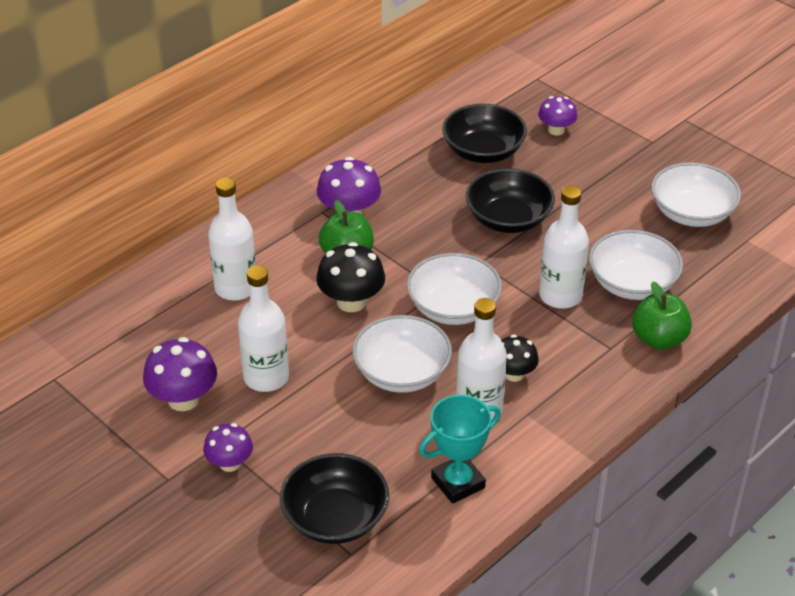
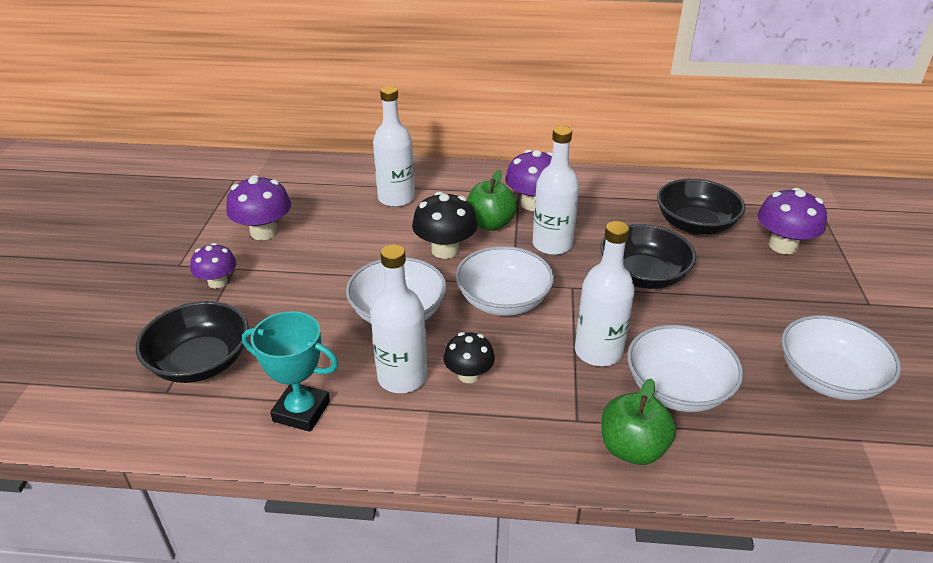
camera: 50 degrees right, 5 degrees down
(266, 377) = (322, 254): white bottle -> white bottle (552, 245)
(556, 130) = (783, 246): purple mushroom -> purple mushroom, size x1.55

